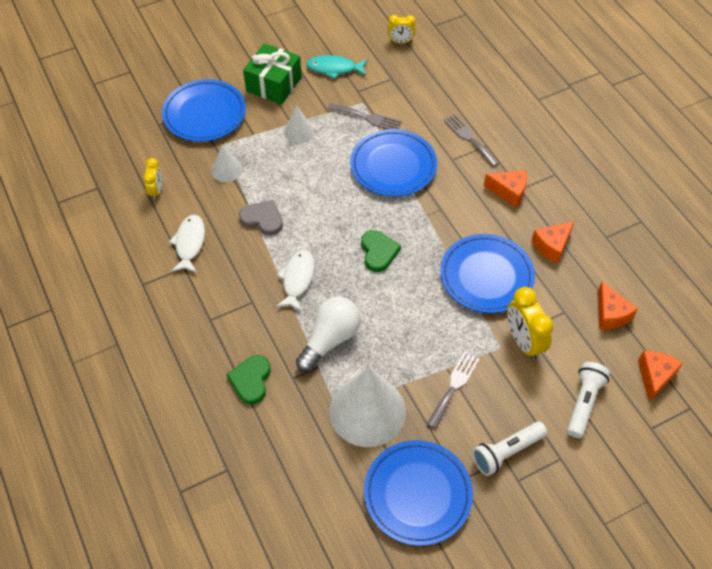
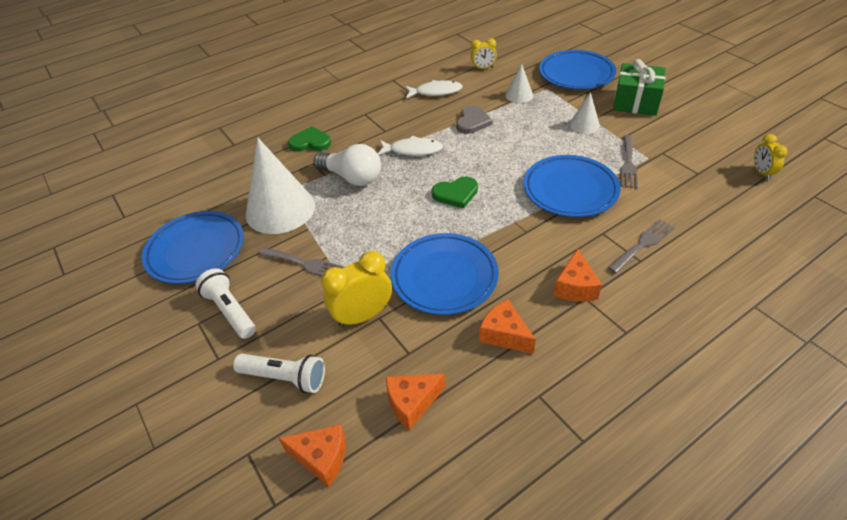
camera: 85 degrees right, 10 degrees down
(334, 68) = (683, 133): turquoise fish -> none

